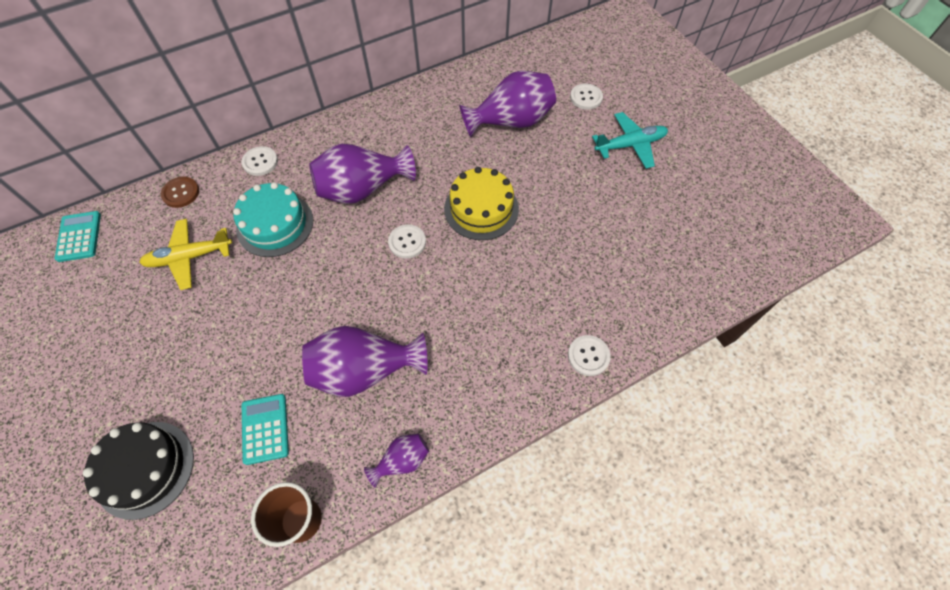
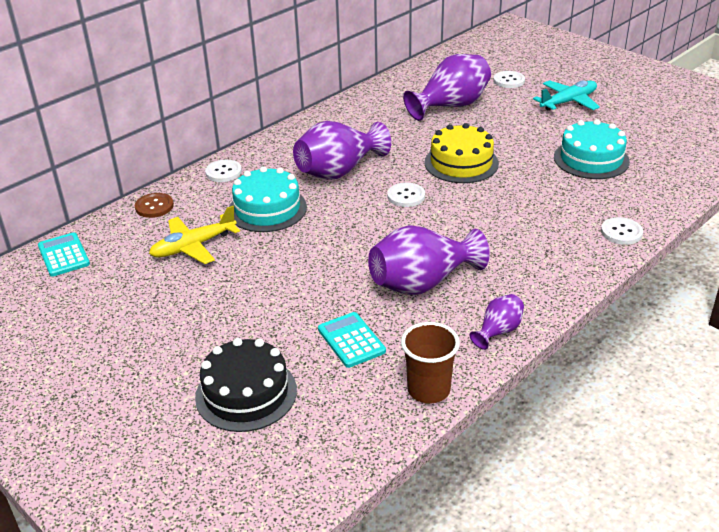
camera: 15 degrees left, 25 degrees down
(611, 238) = (591, 159): none -> turquoise cake

